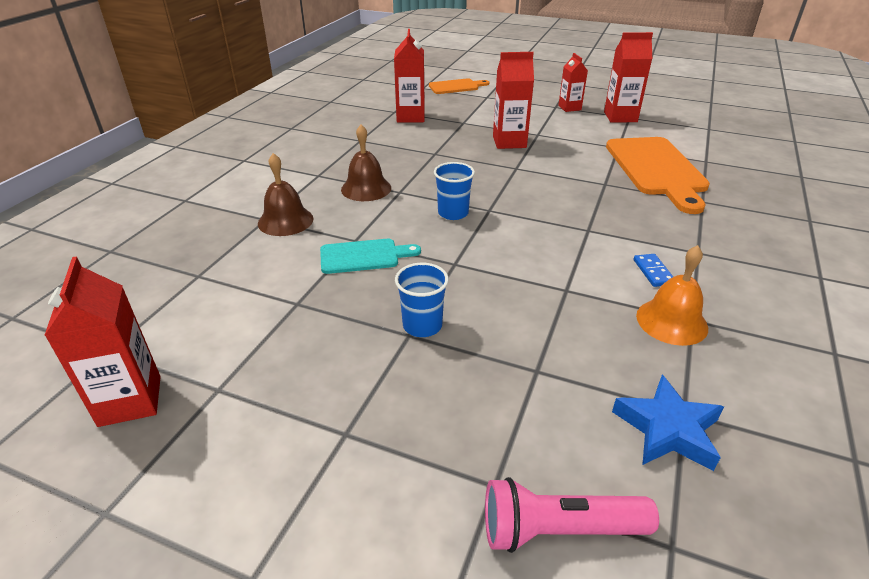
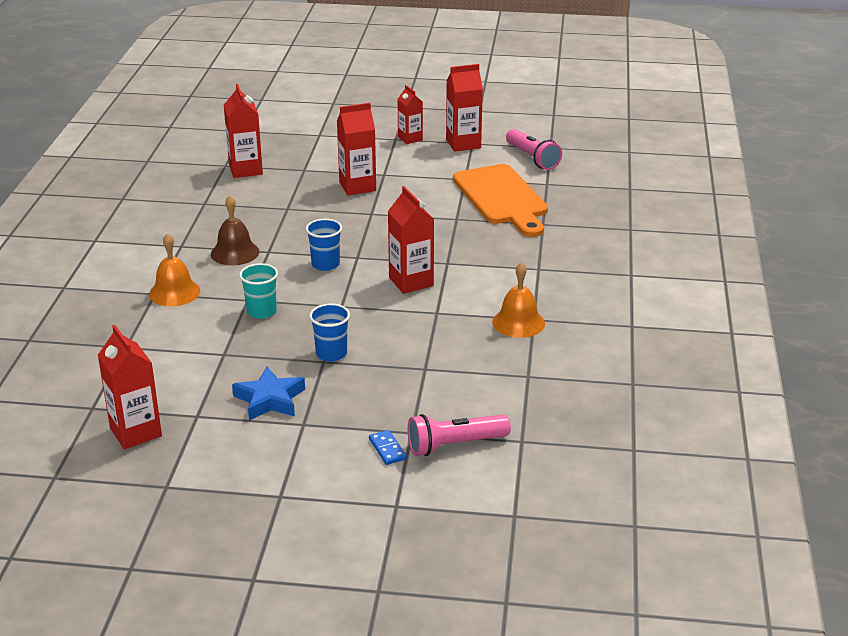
camera: 15 degrees left, 5 degrees down
(285, 221) = (174, 292): brown bell -> orange bell
(364, 256) = (261, 311): turquoise cutting board -> turquoise cup
(456, 87) = (281, 125): orange cutting board -> none
(542, 246) = (411, 282): none -> red carton
(653, 272) = (503, 289): blue domino -> blue domino (387, 449)
(668, 429) = (517, 387): blue star -> blue star (270, 399)
(690, 136) = (532, 158): none -> pink flashlight

